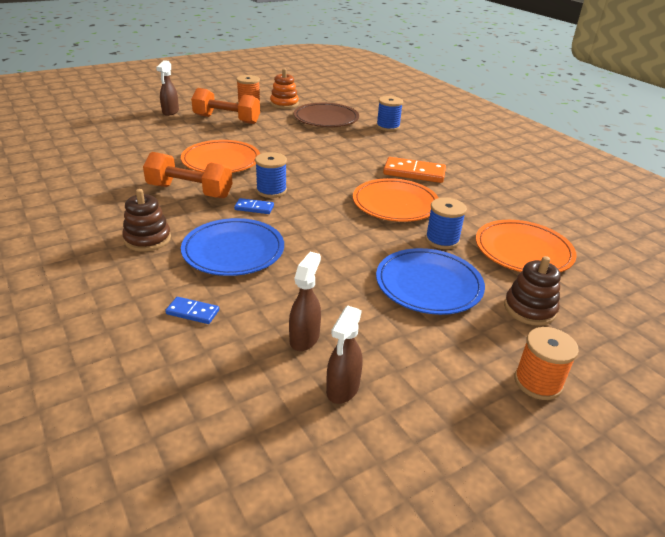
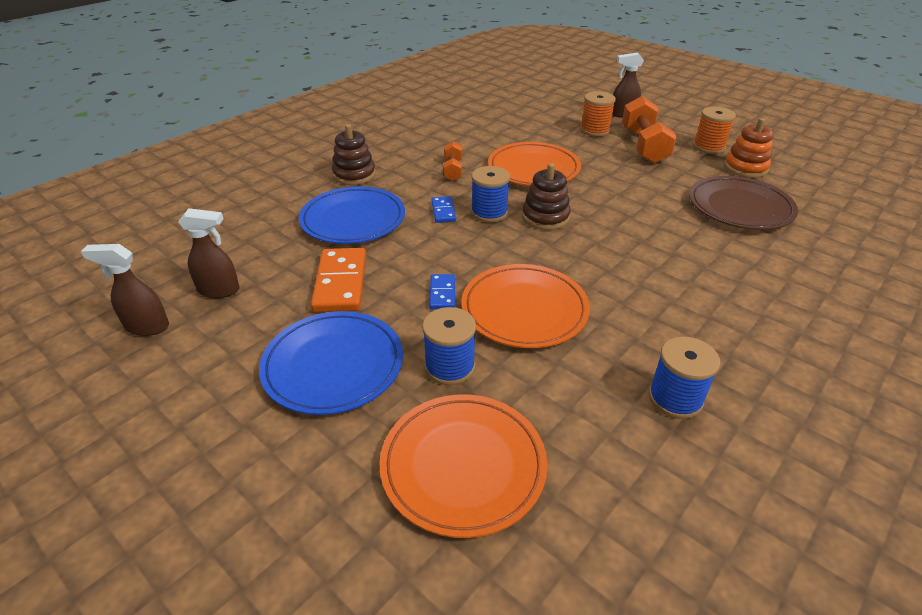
camera: 75 degrees right, 5 degrees up
(190, 191) = (452, 170): orange dumbbell -> orange dumbbell, size x0.54
(192, 312) = (250, 224): blue domino -> blue domino (442, 293)
(388, 127) = (786, 265): blue spool -> blue spool (675, 398)
(414, 173) = (639, 315): orange domino -> orange domino (340, 283)
(529, 309) = (302, 476): brown stacking toy -> brown stacking toy (545, 217)
(538, 382) = (146, 487): orange spool -> orange spool (595, 130)

